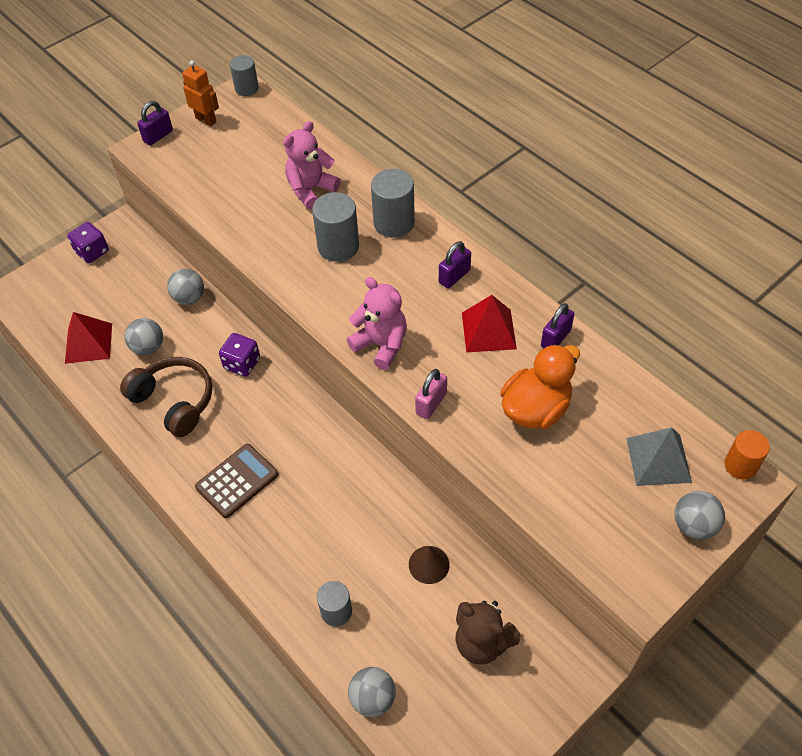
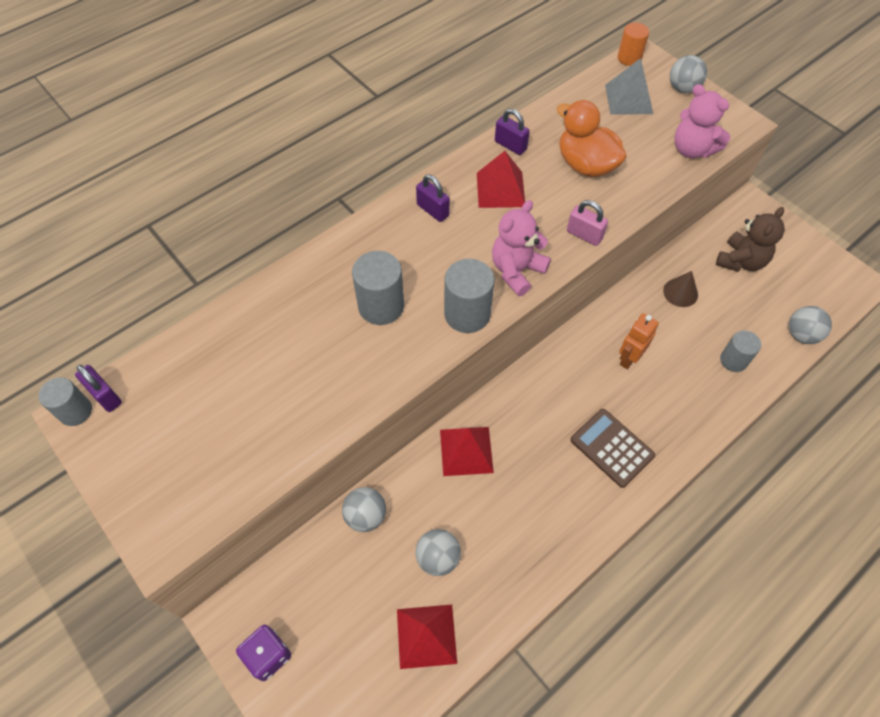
camera: 90 degrees left, 5 degrees up
(158, 136) = (141, 522): purple padlock -> purple padlock (105, 396)
(174, 401) = (515, 519): brown headphones -> none
(206, 120) = (125, 459): orange robot -> orange robot (629, 358)
(242, 363) = (466, 451): purple dice -> red pyramid
(311, 190) = (287, 333): pink teddy bear -> pink teddy bear (692, 149)
(394, 223) = (353, 256): grey cylinder -> grey cylinder (467, 314)

